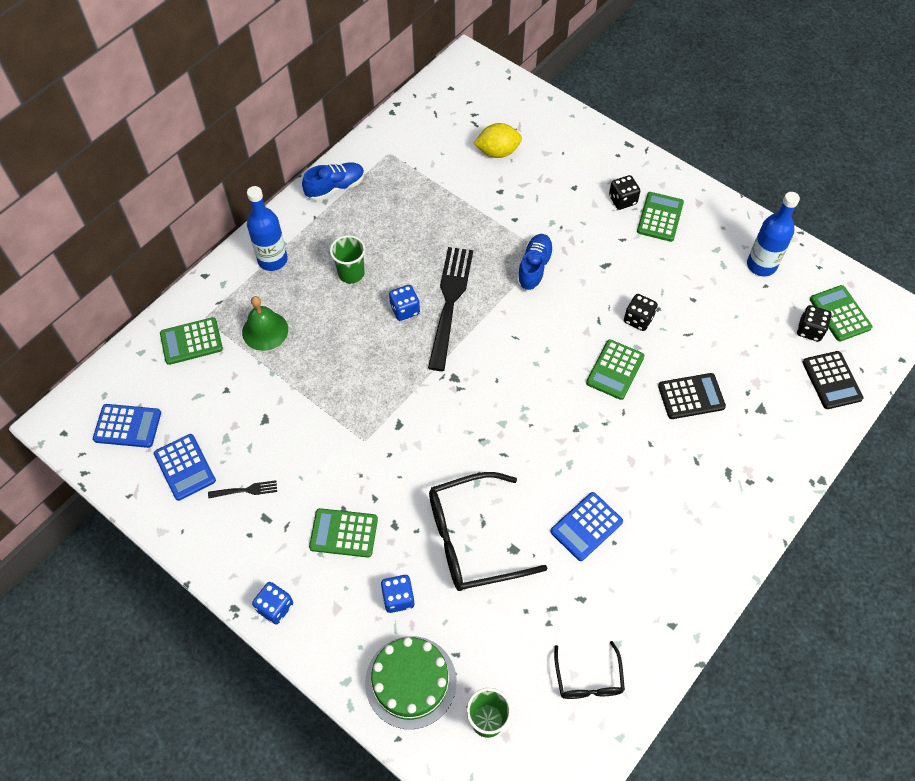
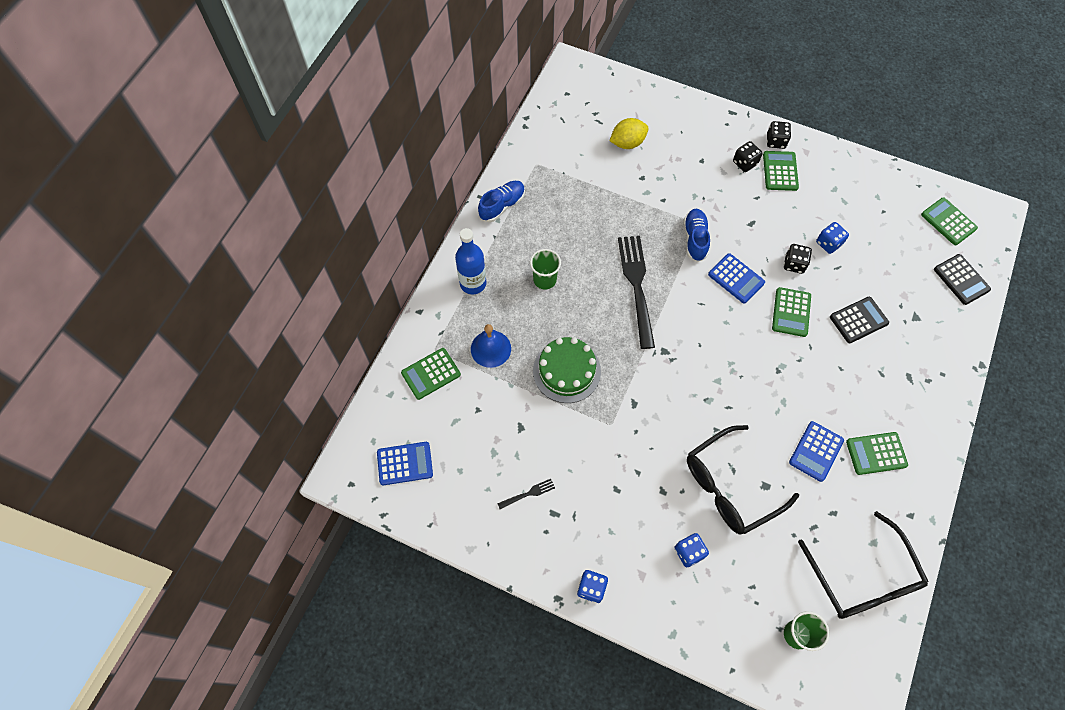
camera: 15 degrees left, 5 degrees up
(185, 467) = (468, 487): blue calculator -> blue calculator (736, 278)
(265, 330) = (490, 348): green bell -> blue bell
(344, 533) = (624, 509): green calculator -> green calculator (876, 453)
(405, 310) = (602, 301): blue dice -> blue dice (828, 243)
(410, 681) = (725, 620): green cake -> green cake (566, 371)
(588, 679) = (862, 578): black glasses -> black glasses, size x1.84
(761, 265) = (874, 194): blue bottle -> none
(810, 330) = (930, 241): black dice -> black dice (775, 141)

